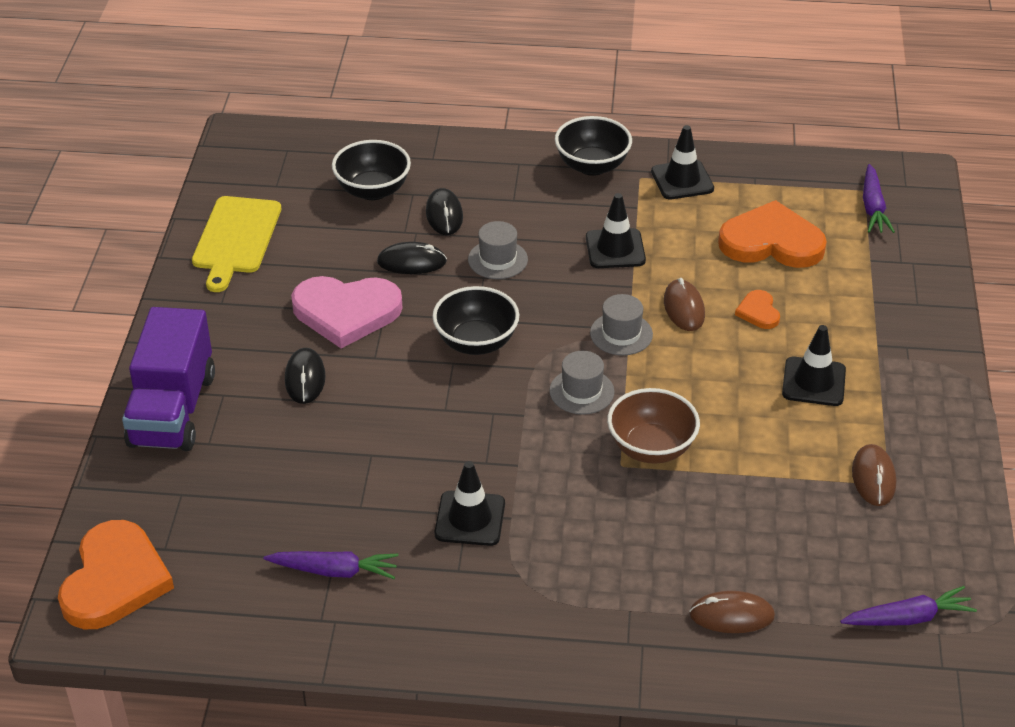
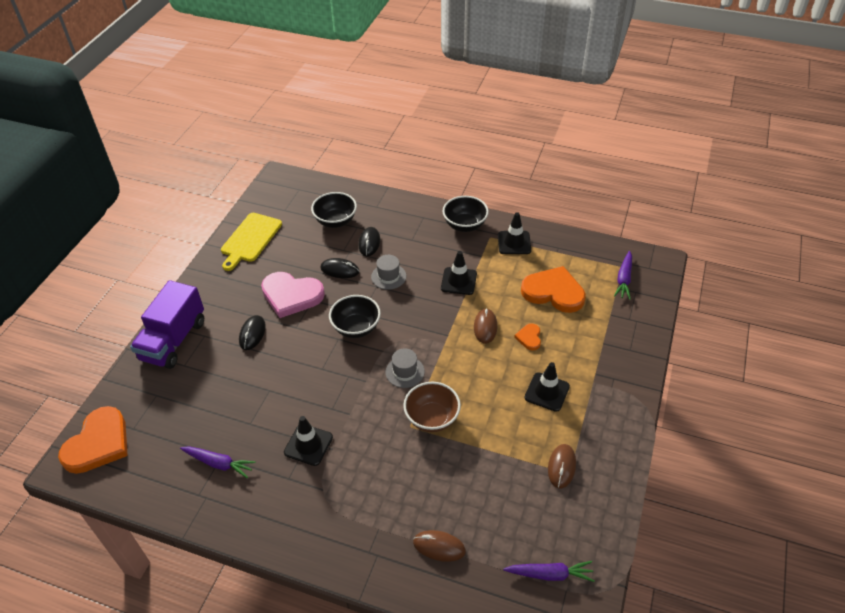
camera: 15 degrees right, 5 degrees up
(621, 334) = (442, 338): grey hat -> none

